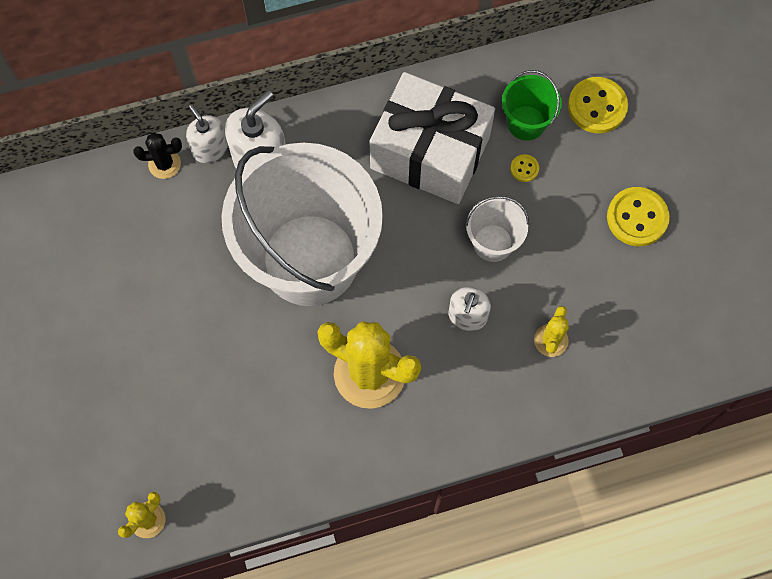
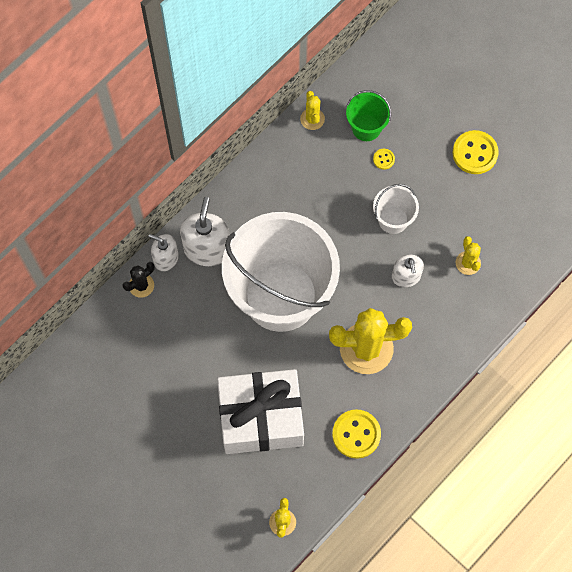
camera: 30 degrees left, 0 degrees up
(430, 152) = (315, 181): white gift -> white gift (261, 418)
(470, 81) = (312, 119): none -> yellow cactus
(597, 106) = (405, 92): yellow button -> yellow button (356, 434)

